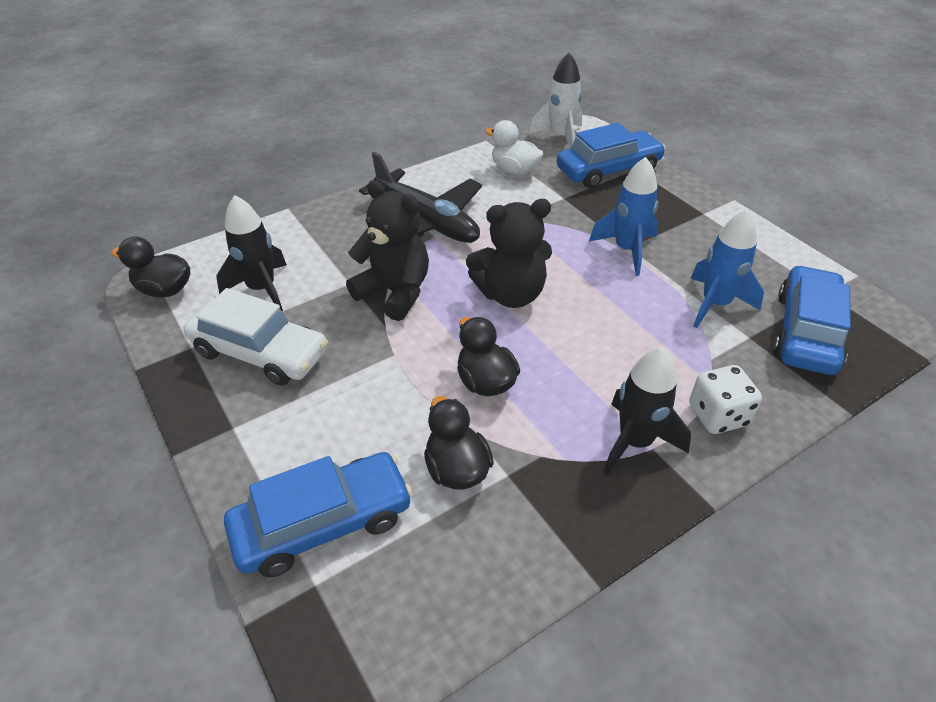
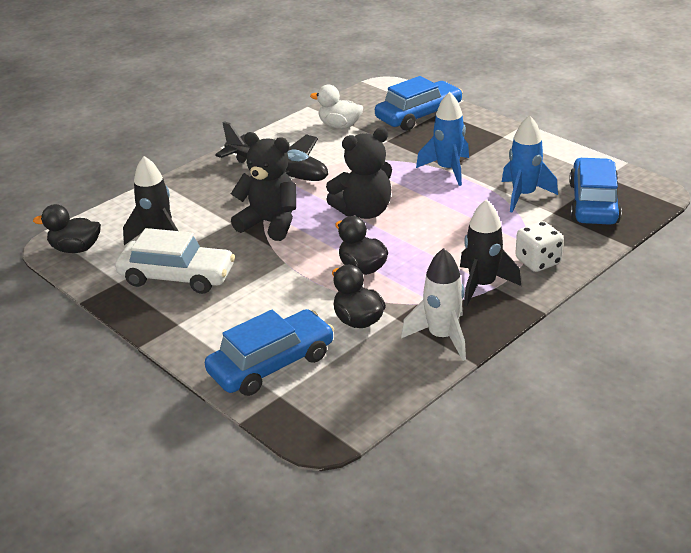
camera: 10 degrees left, 10 degrees down
(560, 137) = (371, 96): white rocket -> white rocket (442, 337)

